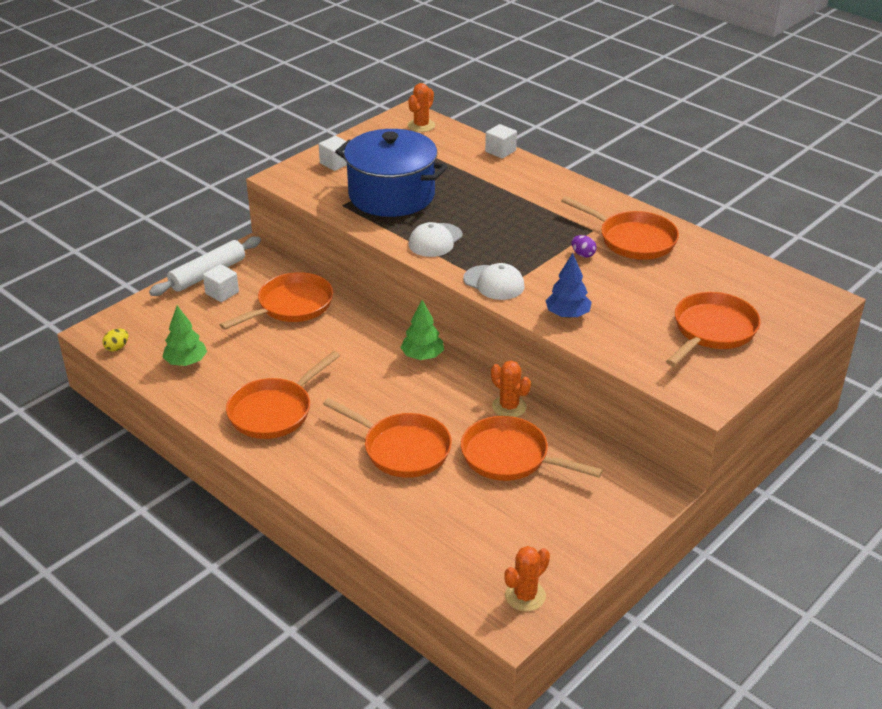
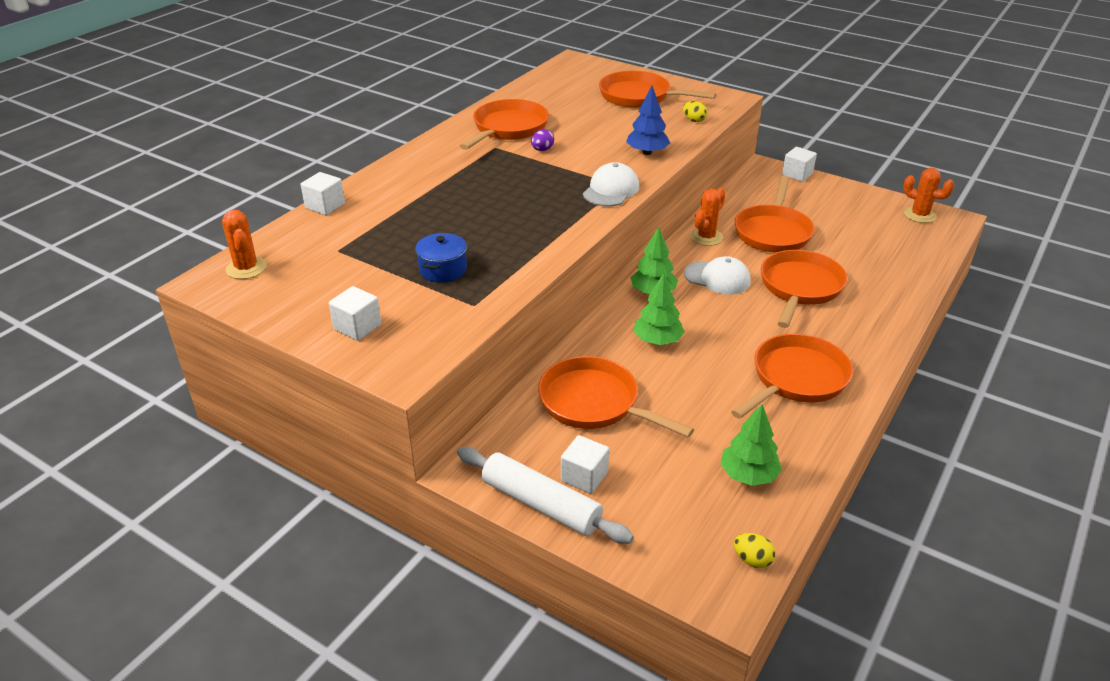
camera: 100 degrees left, 0 degrees up
(274, 411) = (796, 379): orange pan -> orange pan turned 75 degrees counterclockwise
(353, 347) = (657, 340): none -> green tree
(391, 195) = (443, 270): blue pot -> blue pot, size x0.42
(421, 125) = (246, 268): orange cactus -> orange cactus turned 45 degrees clockwise
(435, 240) = (541, 229): white cap -> white cap (717, 278)
(642, 513) = (797, 174): none -> white cube
(643, 359) = (694, 120): none -> yellow egg

